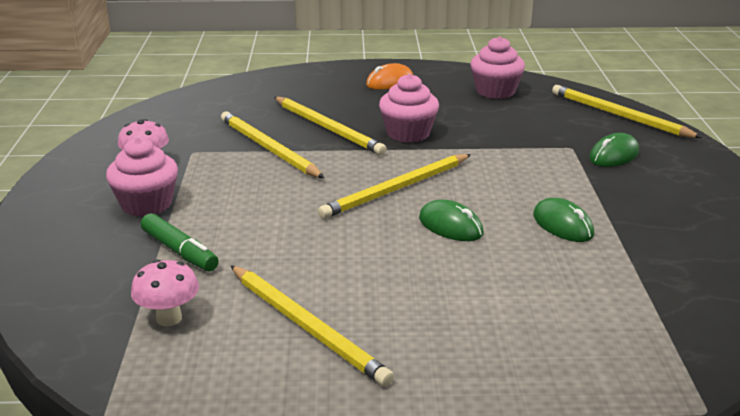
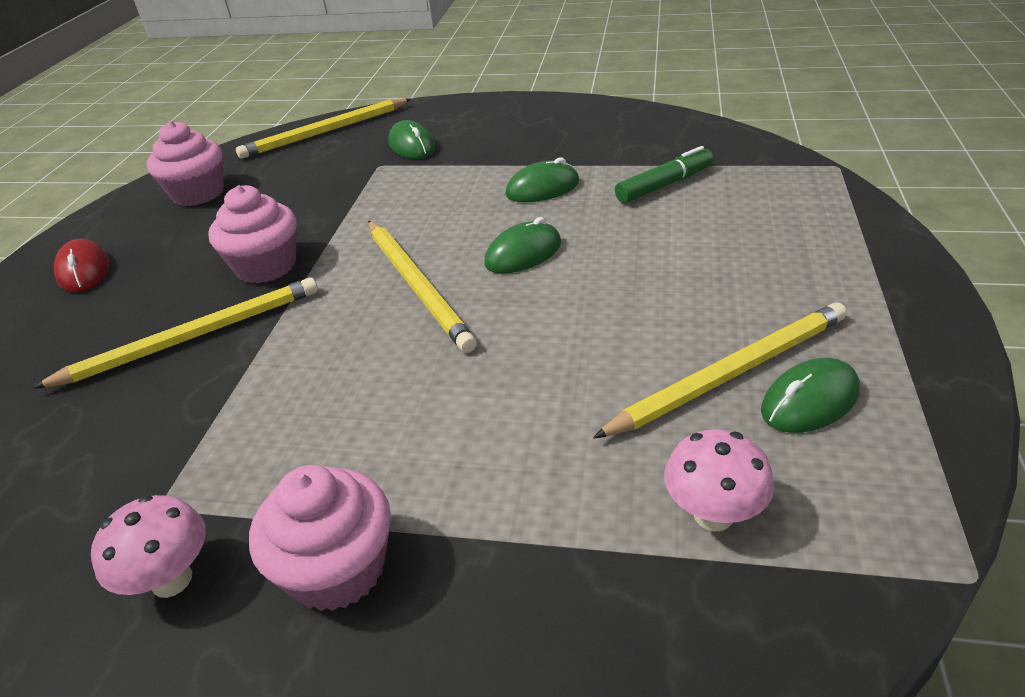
camera: 75 degrees left, 10 degrees up
(180, 251) = (520, 510): green marker -> green marker (664, 185)
(268, 148) = (217, 404): yellow pencil -> none
(276, 363) = (809, 401): none -> green mouse
(390, 82) = (84, 271): orange mouse -> red mouse

